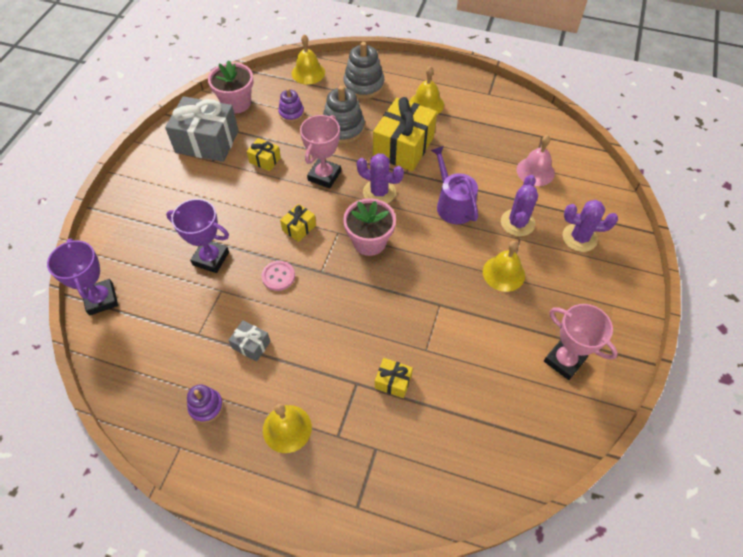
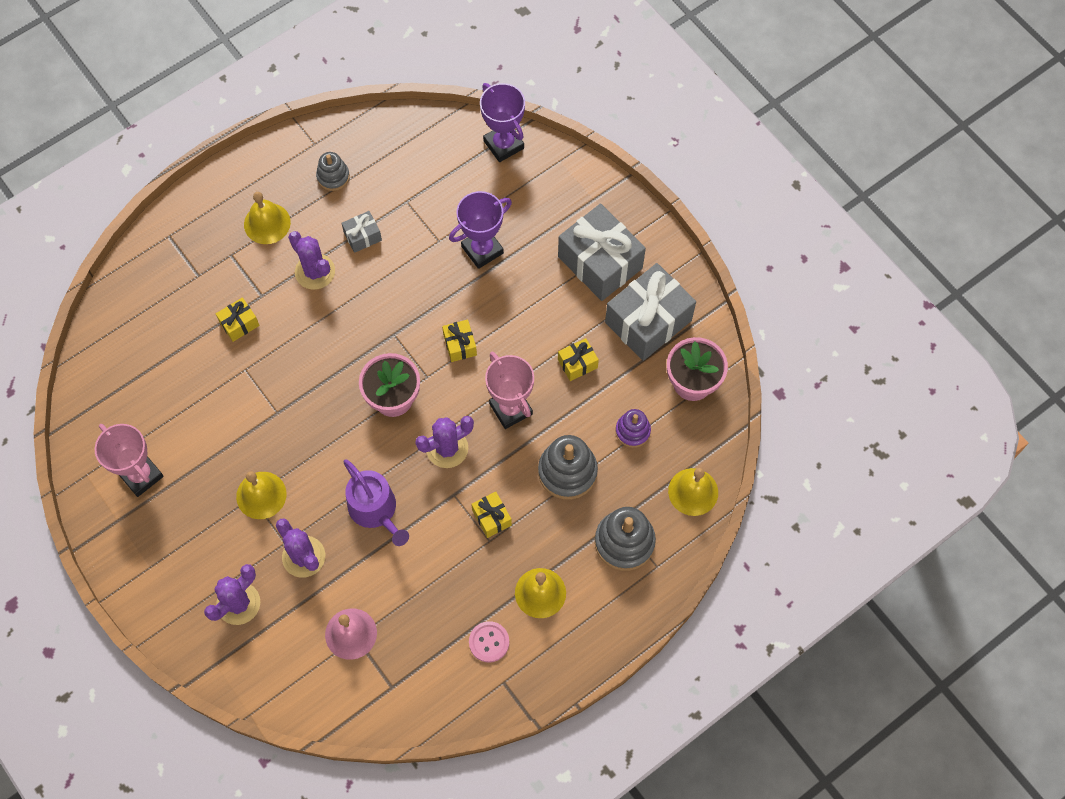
camera: 125 degrees right, 10 degrees up
(101, 299) = (503, 145): purple trophy -> purple trophy turned 45 degrees clockwise
(176, 187) = (600, 262): none -> grey gift
(206, 406) = (333, 176): purple stacking toy -> grey stacking toy
(278, 276) = (416, 295): pink button -> pink button (489, 642)
(307, 358) = (315, 272): none -> purple cactus
(403, 147) = (491, 518): yellow gift -> yellow gift, size x0.47
(453, 204) = (375, 510): purple watering can -> purple watering can turned 45 degrees clockwise
(564, 360) = (141, 475): pink trophy -> pink trophy turned 60 degrees clockwise

